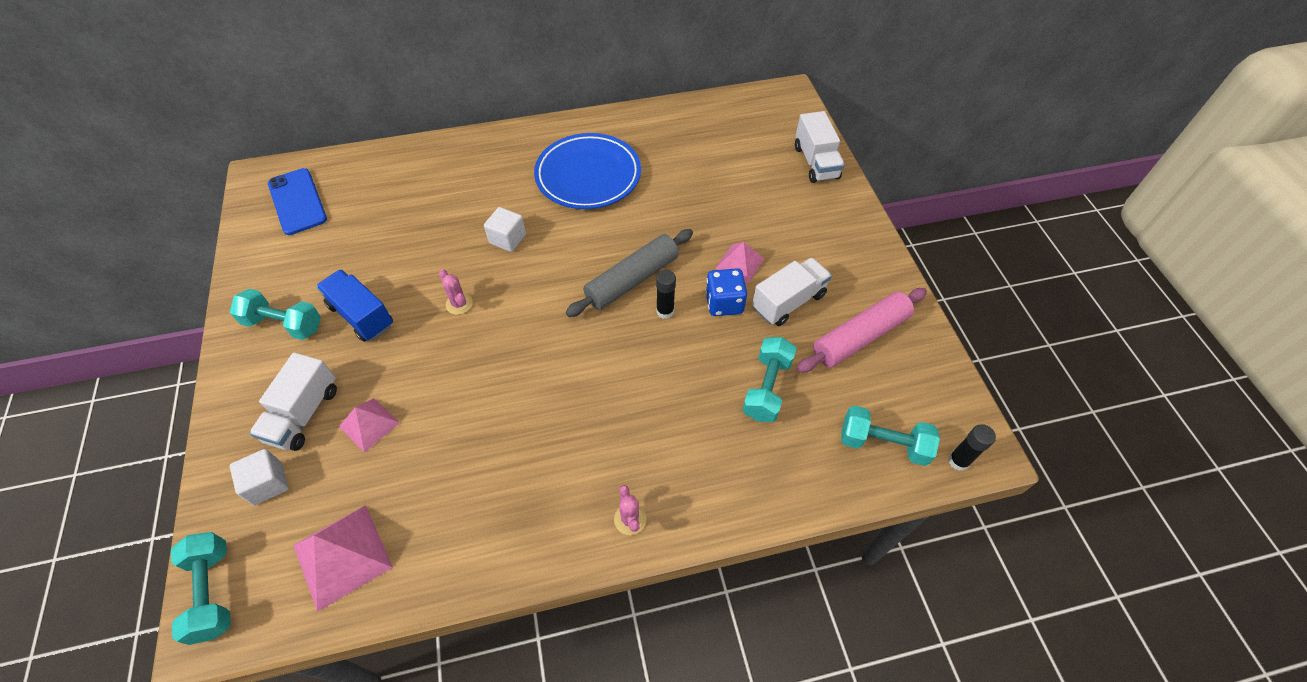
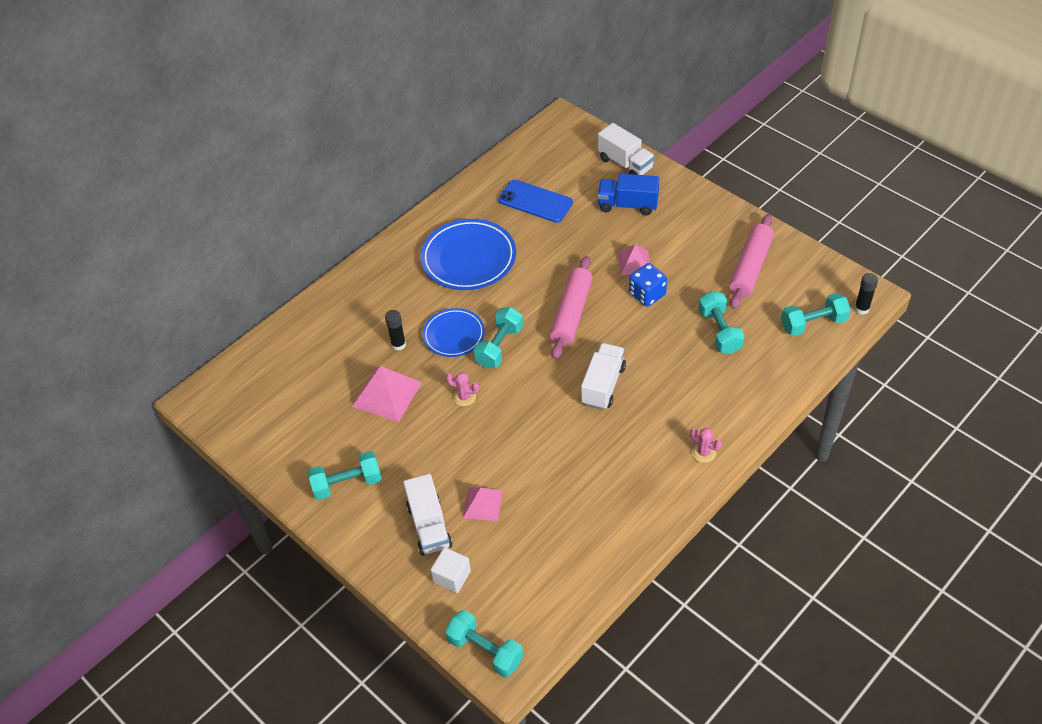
camera: 30 degrees left, 5 degrees down
(297, 201) = (254, 399): blue phone -> blue phone (535, 201)
(342, 556) = (547, 581): pink pyramid -> pink pyramid (387, 394)
(361, 315) = (400, 445): blue truck -> blue truck (628, 205)
(507, 239) = (454, 335): white cube -> blue plate
(536, 273) = (499, 346): none -> turquoise dumbbell
(632, 280) = (571, 313): grey rolling pin -> pink rolling pin
(665, 311) = (613, 321): black glue stick -> black glue stick (398, 345)
(788, 302) = (688, 270): white truck -> white truck (603, 385)

